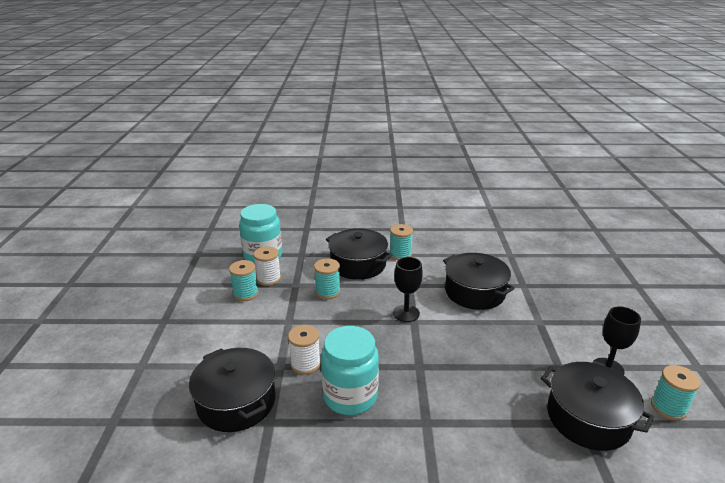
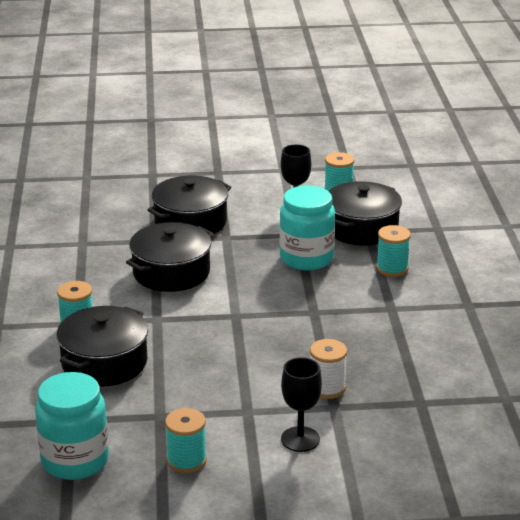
camera: 95 degrees left, 0 degrees up
(236, 402) = (400, 430): black pot -> black pot (190, 222)
(268, 279) = (145, 444): white spool -> none
(327, 292) = (177, 384): turquoise spool -> turquoise spool (392, 268)
(350, 396) = (369, 353): turquoise jar -> turquoise jar (306, 258)
(406, 313) = (220, 321): black goblet -> black goblet (300, 439)

